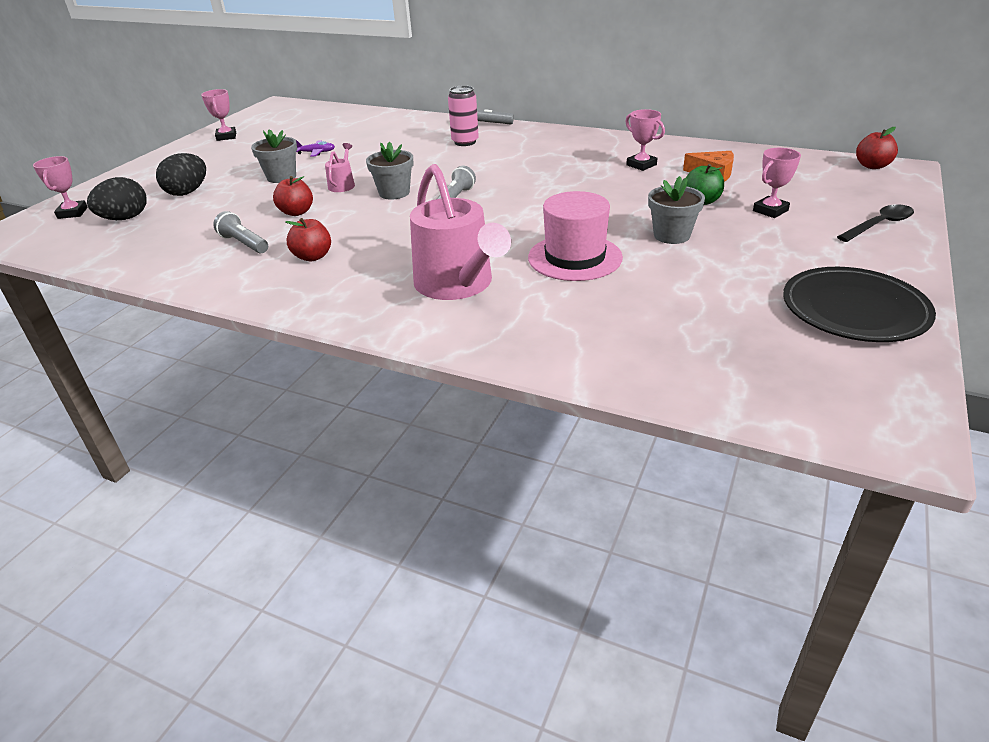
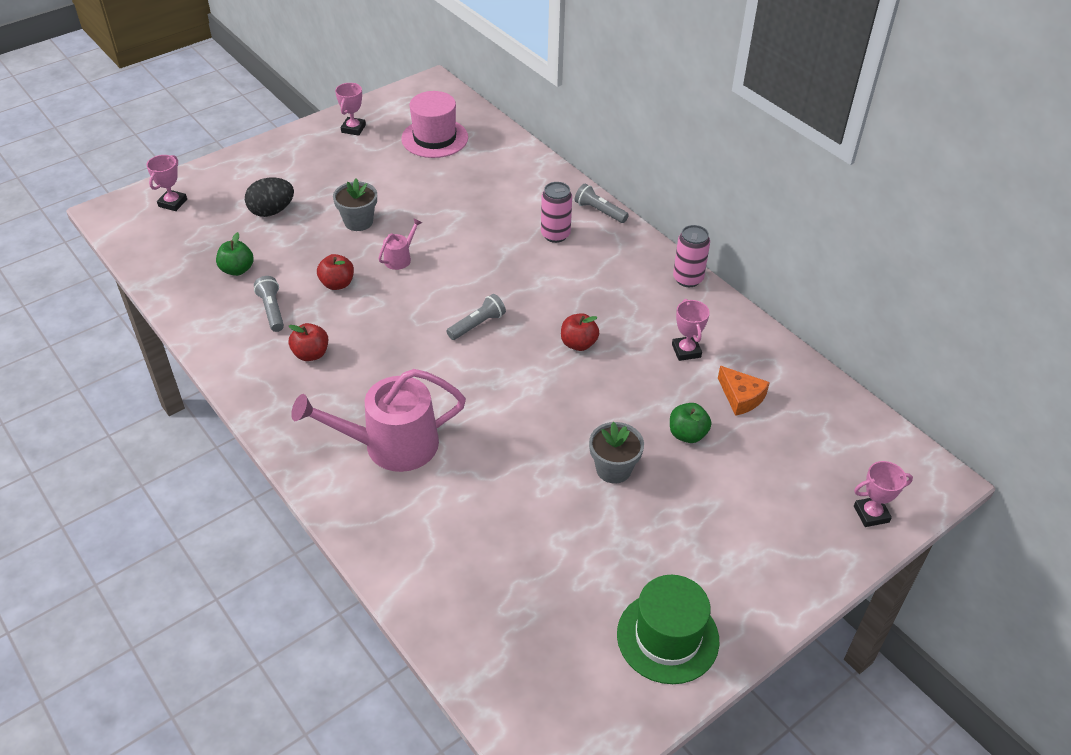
camera: 25 degrees right, 10 degrees up
(125, 218) = (206, 230): black egg -> none
(182, 231) = (237, 270): none -> green apple
(316, 152) = (412, 193): purple plane -> none
(394, 193) = (433, 291): grey flower pot -> none
(457, 284) = (392, 445): pink watering can -> pink watering can turned 75 degrees clockwise
(575, 257) = (508, 457): pink hat -> pink hat (434, 138)
(595, 135) = (688, 279): none -> pink can
(770, 210) = (736, 479): pink trophy -> pink trophy (871, 514)
(854, 310) = (667, 637): black plate -> green hat
(872, 166) = (913, 461): red apple -> red apple (578, 344)
(879, 225) = (814, 549): black spoon -> none

